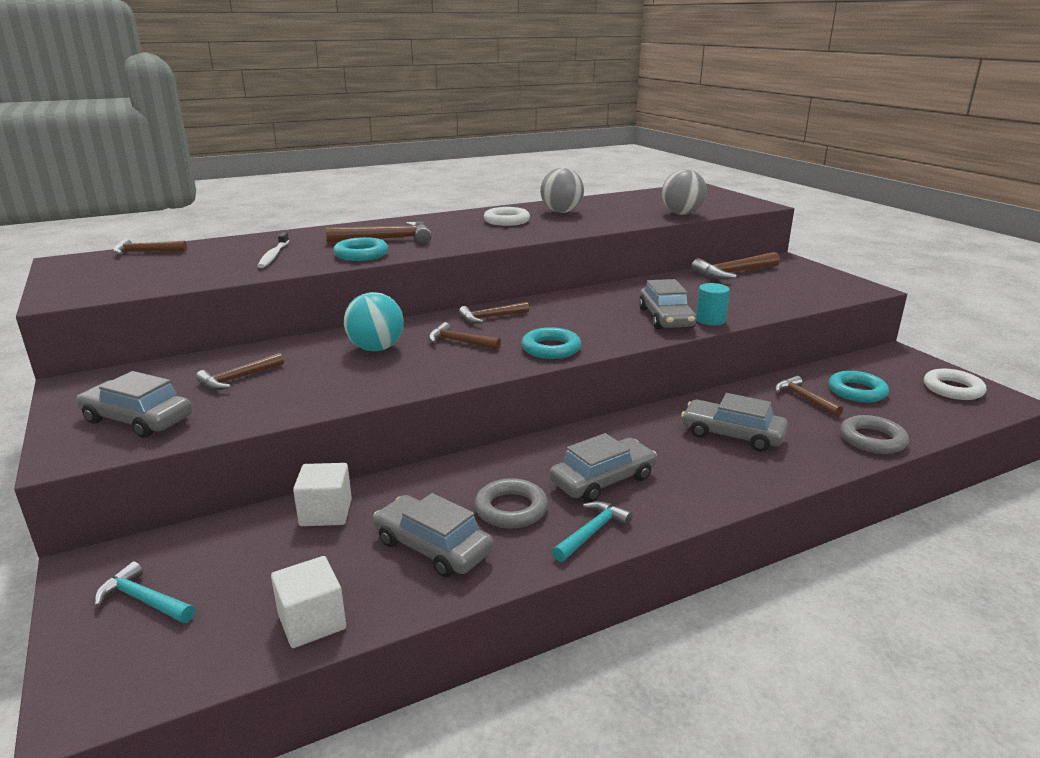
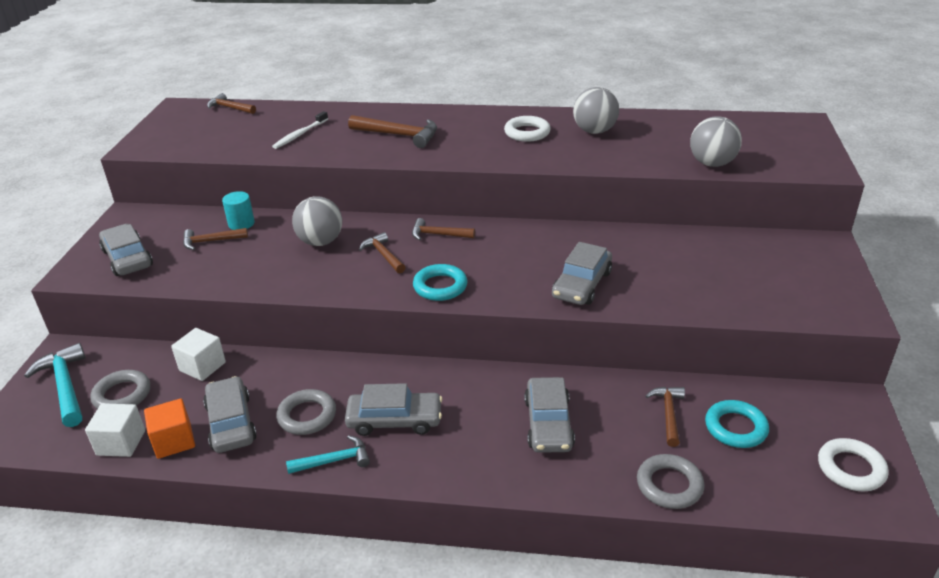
camera: 35 degrees right, 10 degrees up
(143, 600) = (65, 386): turquoise hammer -> turquoise hammer, size x1.57
(248, 576) = (122, 395): none -> grey ring
(361, 254) = (358, 150): turquoise ring -> none
(376, 348) = (320, 242): turquoise ball -> grey ball
(384, 590) = (174, 441): none -> orange cube
(710, 320) = (619, 301): turquoise cylinder -> turquoise cylinder (241, 224)
(732, 434) = (548, 423): grey car -> grey car turned 150 degrees counterclockwise
(733, 273) = (736, 246): brown hammer -> none

